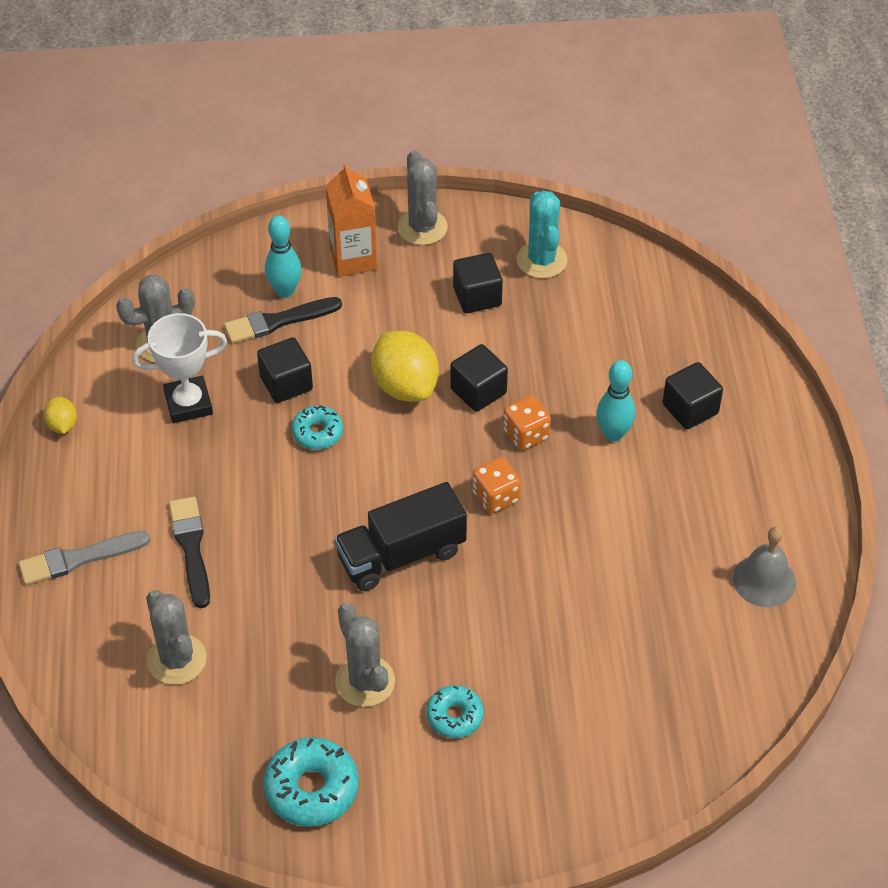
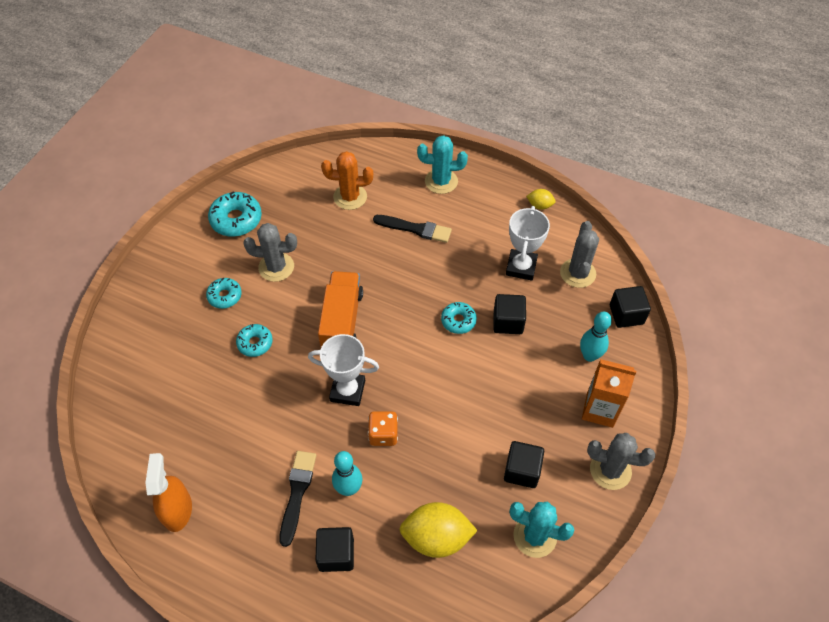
camera: 120 degrees right, 5 degrees up
(79, 559) = (441, 181): grey brush -> turquoise cactus
(177, 659) = (350, 197): grey cactus -> orange cactus
(278, 321) = (563, 340): black brush -> black brush (297, 493)
(401, 555) = (342, 321): black truck -> orange truck
(405, 386) = (467, 385): yellow lemon -> yellow lemon (436, 537)
(478, 391) = (436, 425): black cube -> black cube (626, 314)
(496, 497) = (347, 390): orange dice -> white trophy
(501, 634) = (255, 343): none -> turquoise donut
(764, 580) = (177, 510): grey bell -> orange spray bottle

